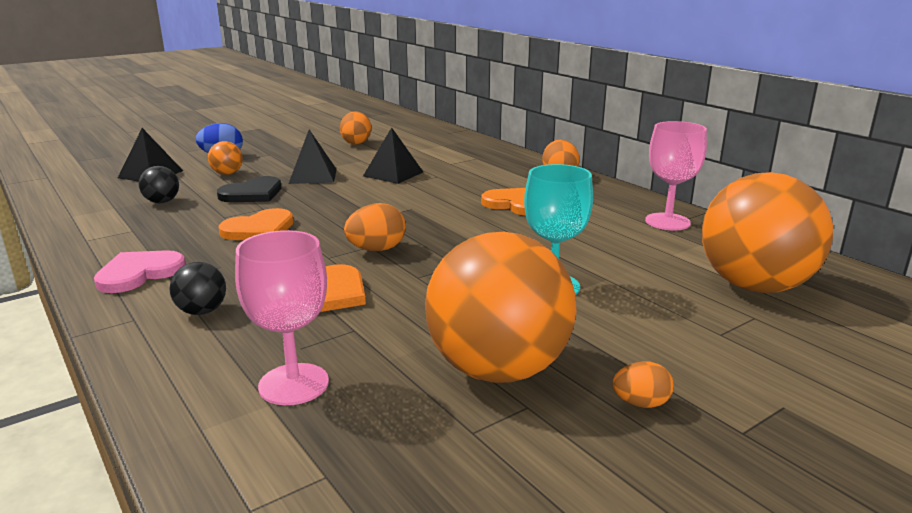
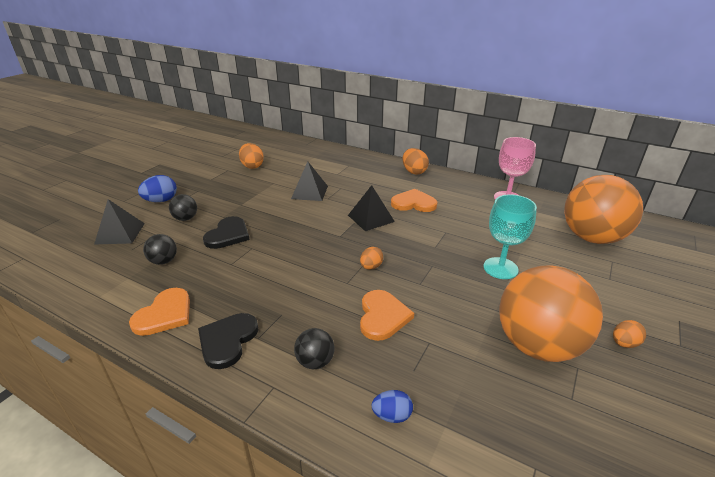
camera: 25 degrees left, 10 degrees up
(139, 273) = (227, 340): pink heart -> black heart
(221, 376) = (392, 415): none -> blue egg
(227, 174) = (185, 218): orange ball -> black ball
(259, 229) = (271, 269): orange heart -> orange heart (165, 314)
(293, 384) = (442, 403): pink goblet -> none
(313, 176) = (255, 206): black pyramid -> black pyramid (371, 218)
(376, 249) = (371, 267): orange egg -> orange egg, size x0.64

